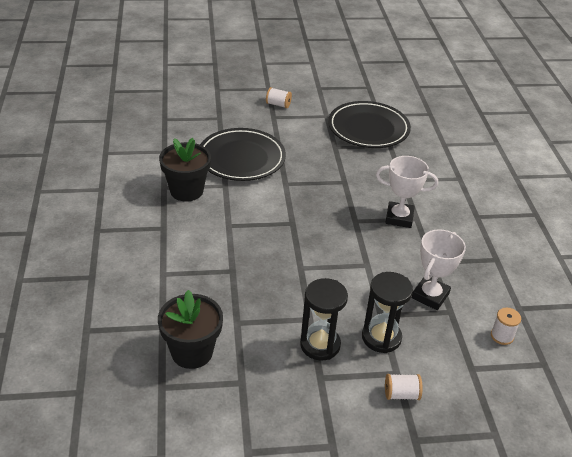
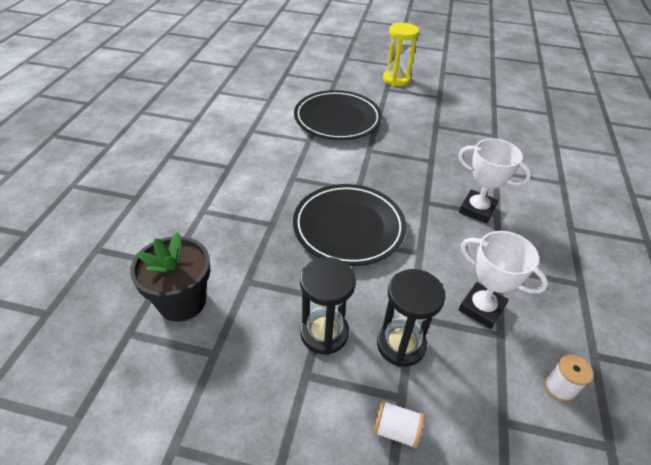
camera: 20 degrees right, 5 degrees up
(186, 191) = (270, 137): black flower pot -> none
(278, 104) = (396, 79): white spool -> yellow hourglass
(368, 129) = (478, 116): black plate -> black plate (348, 227)
(430, 296) = (481, 308): white trophy -> white trophy turned 75 degrees clockwise

